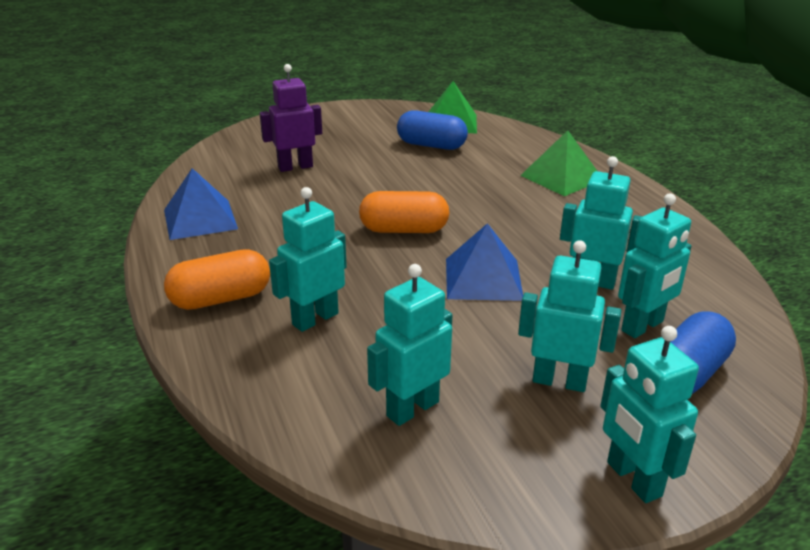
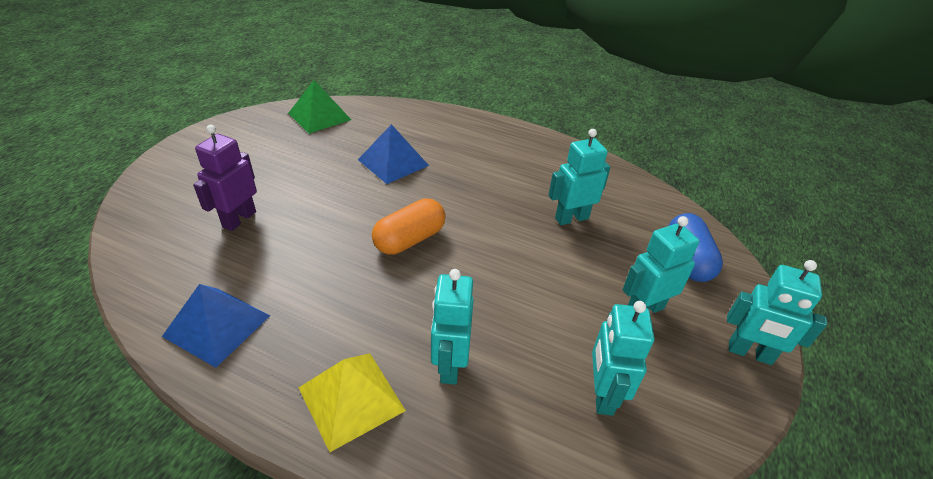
camera: 45 degrees left, 10 degrees up
(221, 299) = (351, 399): orange capsule -> yellow pyramid
(431, 145) = (331, 146): blue capsule -> none
(483, 279) = (512, 254): blue pyramid -> blue pyramid (393, 162)
(561, 177) = (456, 138): green pyramid -> none
(643, 326) = (633, 238): turquoise robot -> none

